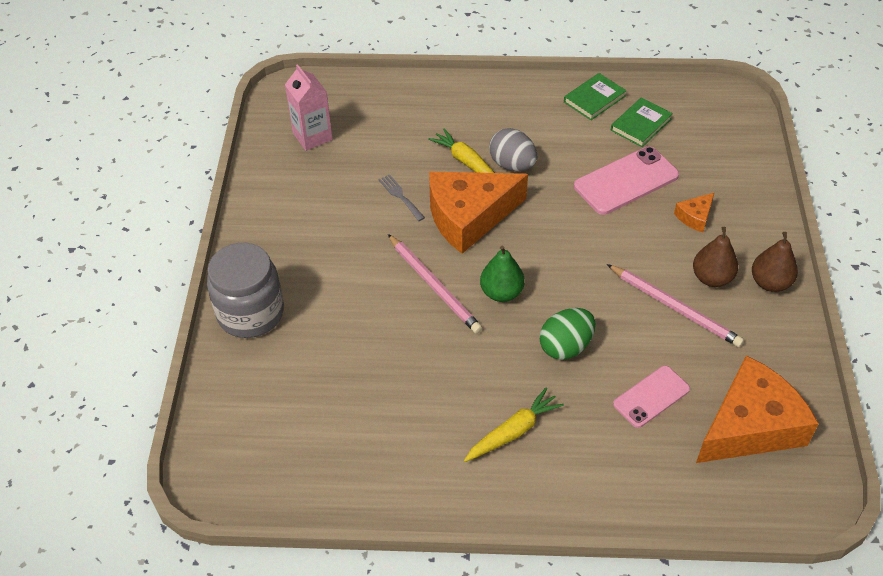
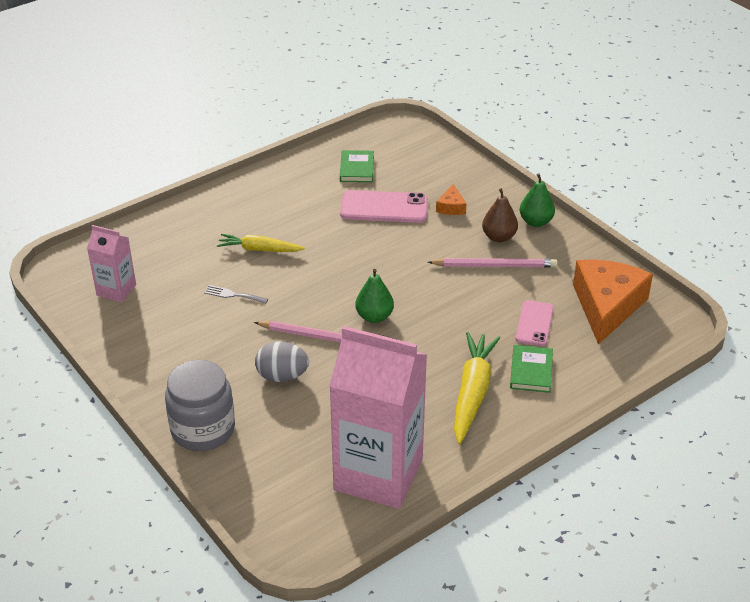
camera: 40 degrees left, 10 degrees down
(346, 456) = (378, 474): none -> pink carton
(469, 217) = (299, 282): orange cheese -> none
(512, 165) = (294, 235): grey egg -> grey egg (282, 376)
(513, 431) = (472, 392): yellow carrot -> yellow carrot, size x1.54
(565, 346) = (451, 325): green egg -> none
(594, 99) = (307, 167): green book -> green book (531, 371)
(626, 181) = (384, 207): pink phone -> pink phone turned 75 degrees clockwise
(770, 283) = (535, 222): brown pear -> green pear

